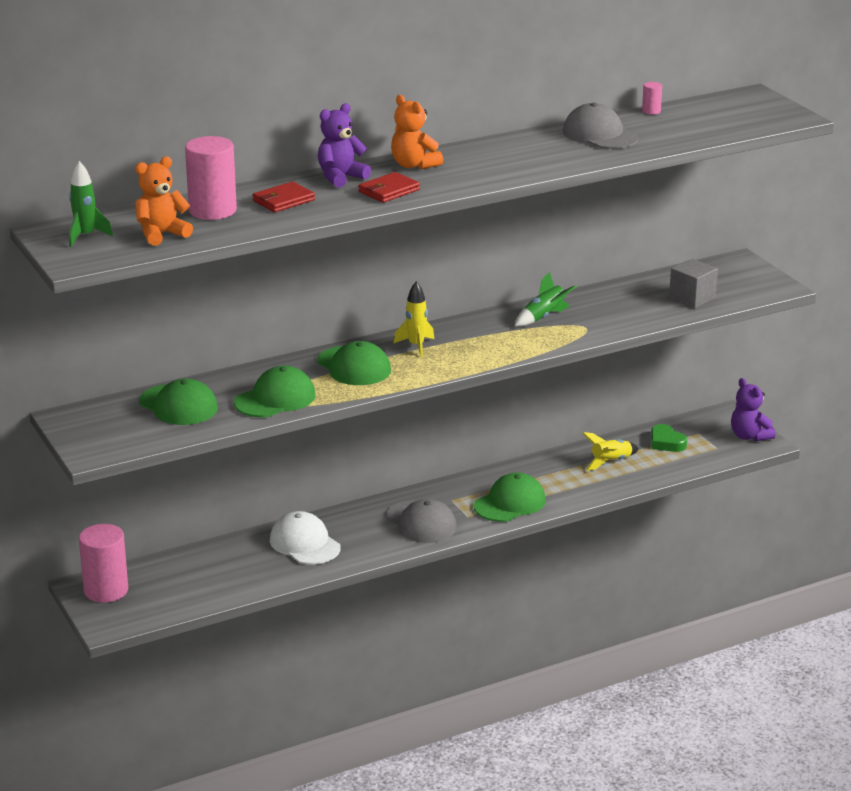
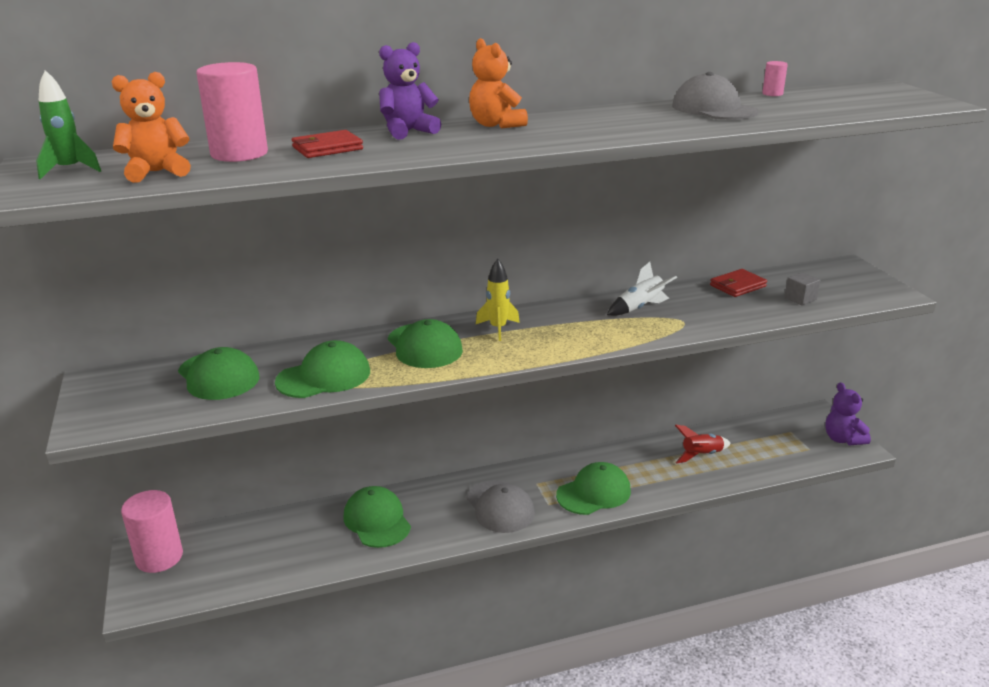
camera: 10 degrees right, 0 degrees up
(304, 543) = (377, 520): white cap -> green cap
(389, 191) = (454, 145): red wallet -> red wallet (738, 286)
(544, 317) = (640, 307): green rocket -> white rocket
(610, 462) = (701, 455): yellow rocket -> red rocket
(666, 443) = (758, 439): green heart -> none
(692, 298) = (800, 298): grey cube -> grey cube, size x0.64

